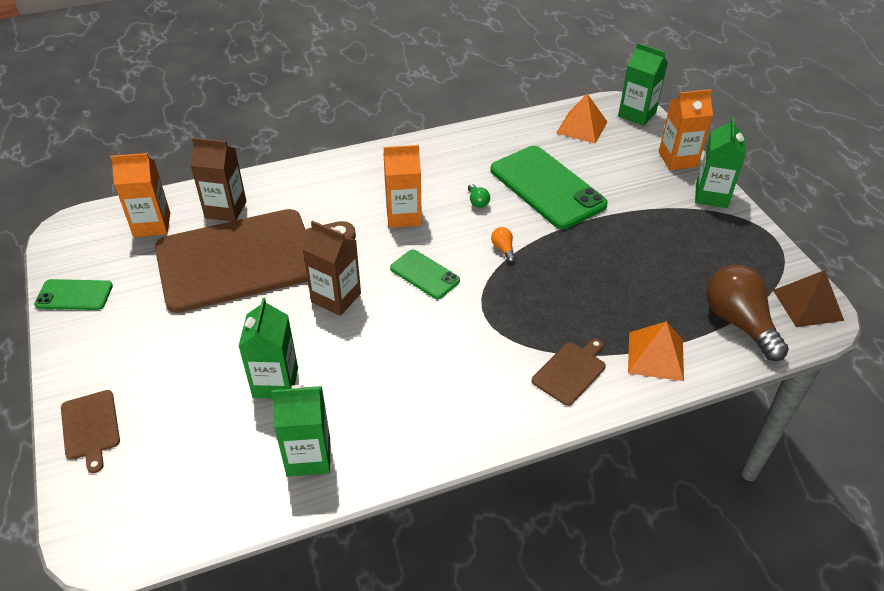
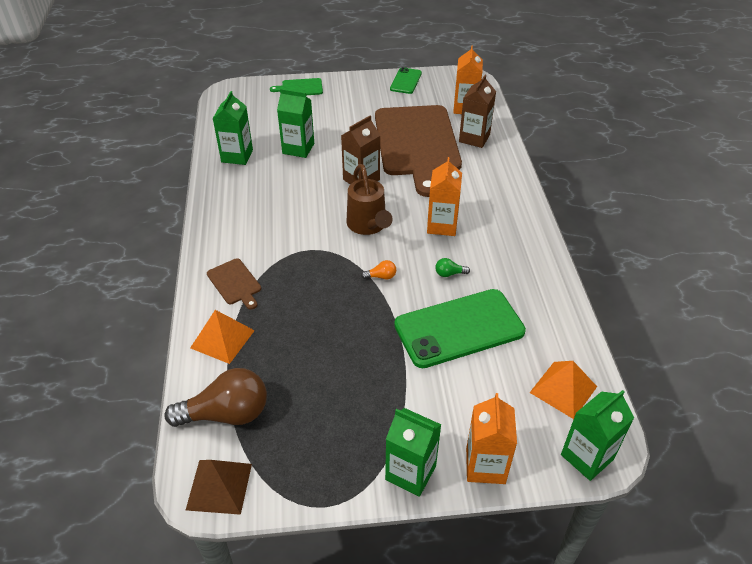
camera: 105 degrees right, 0 degrees up
(91, 427) = (300, 88): brown cutting board -> green cutting board
(424, 274) = (368, 226): green phone -> brown watering can

